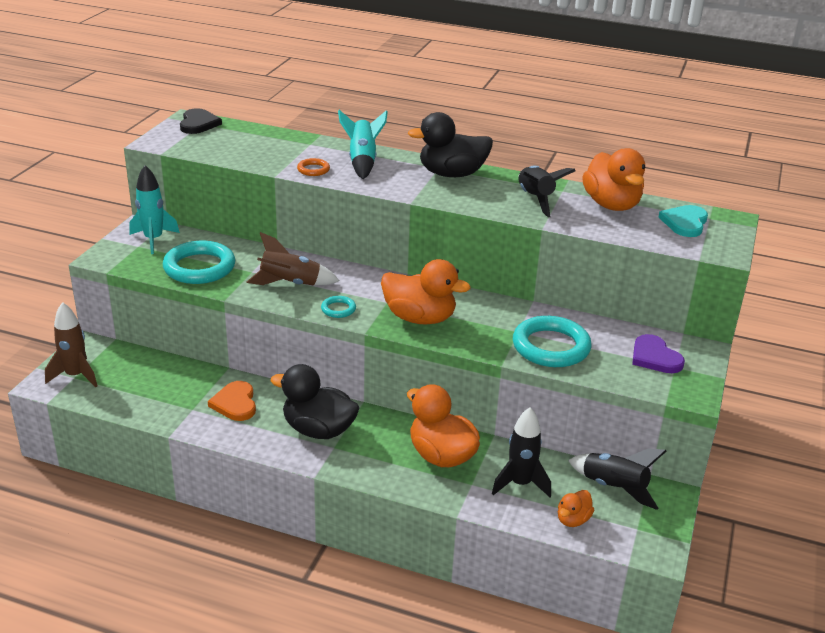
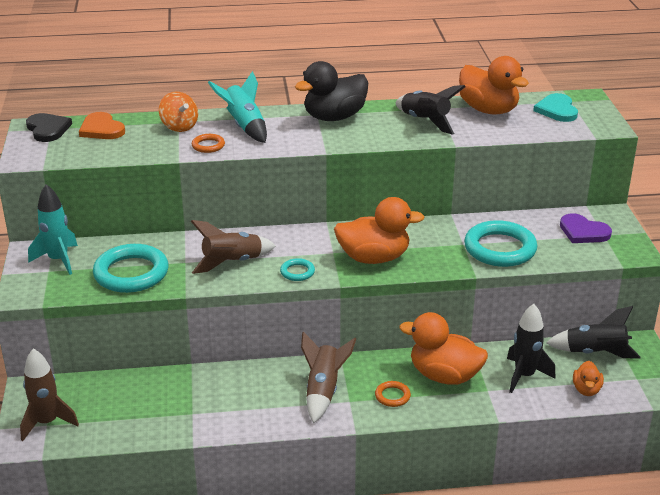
camera: 25 degrees left, 0 degrees up
(235, 403) = (227, 394): orange heart -> orange heart (101, 129)
(306, 148) = (179, 127): none -> orange spinning top
(318, 430) = (323, 391): black duck -> brown rocket
(376, 457) = (392, 396): none -> orange ring

